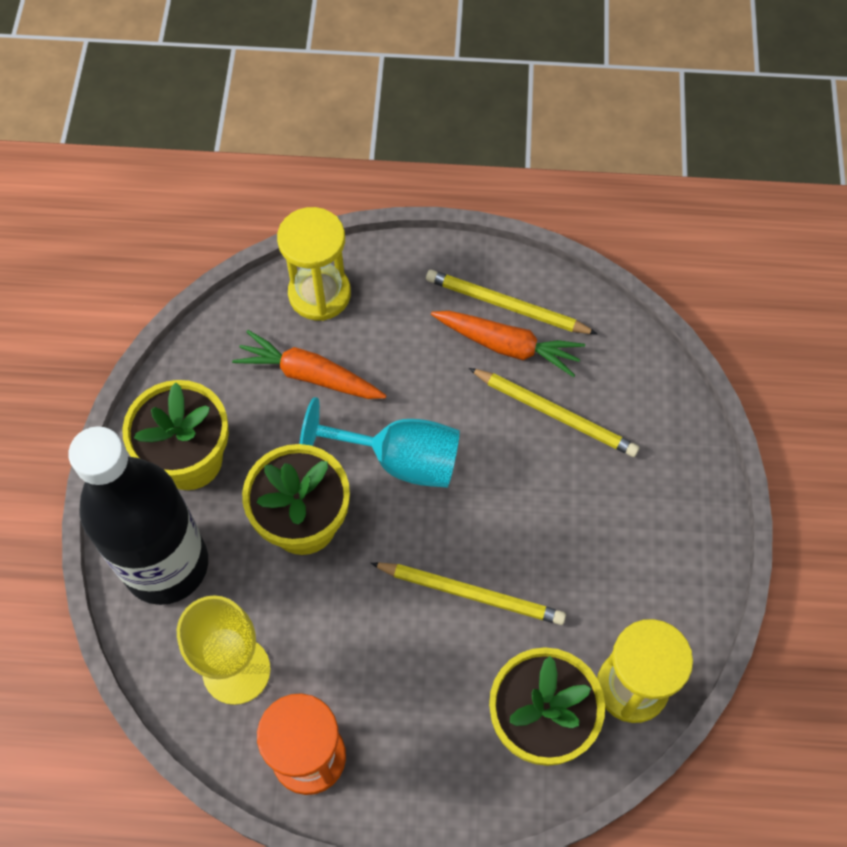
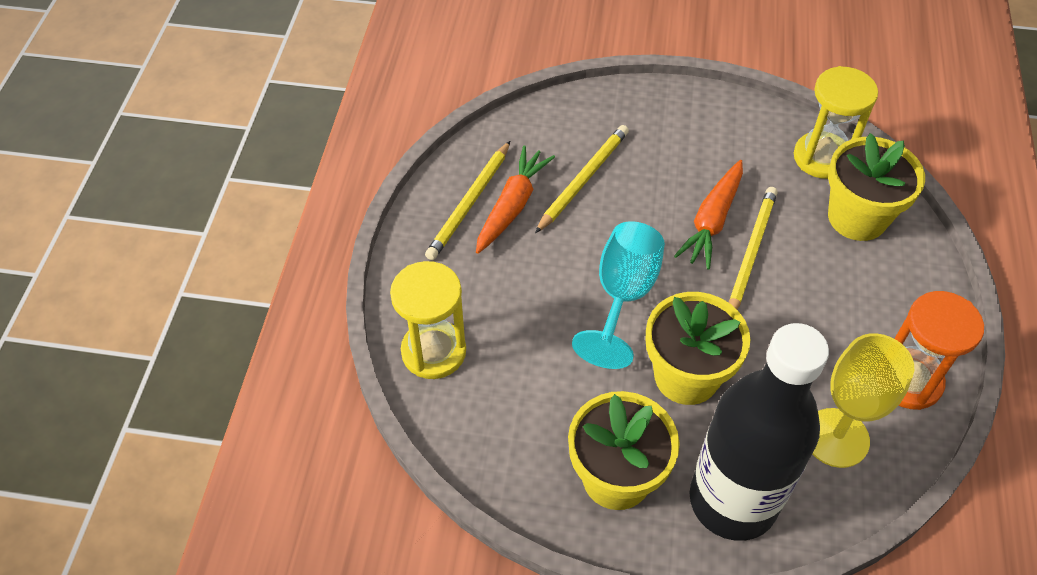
camera: 85 degrees left, 10 degrees down
(309, 375) = (527, 364): orange carrot -> orange carrot (712, 221)

